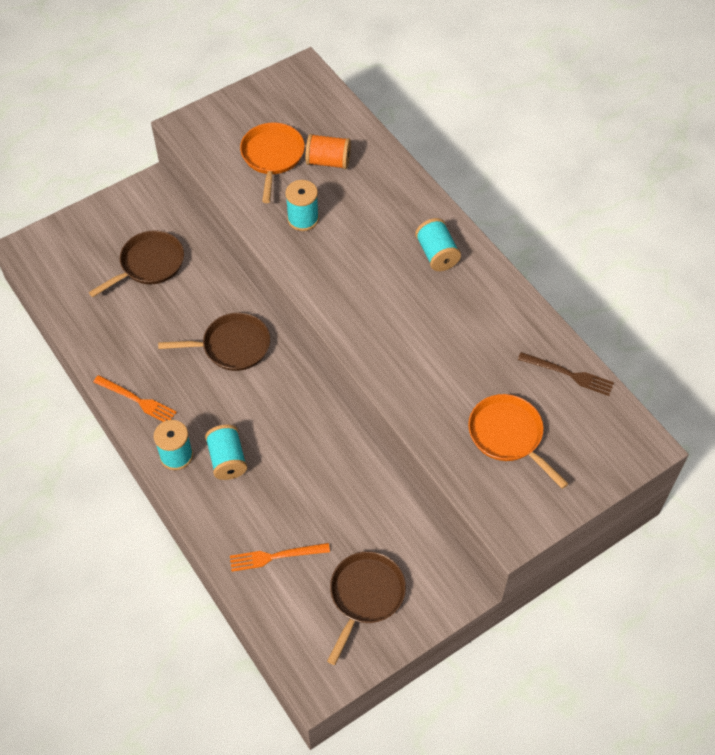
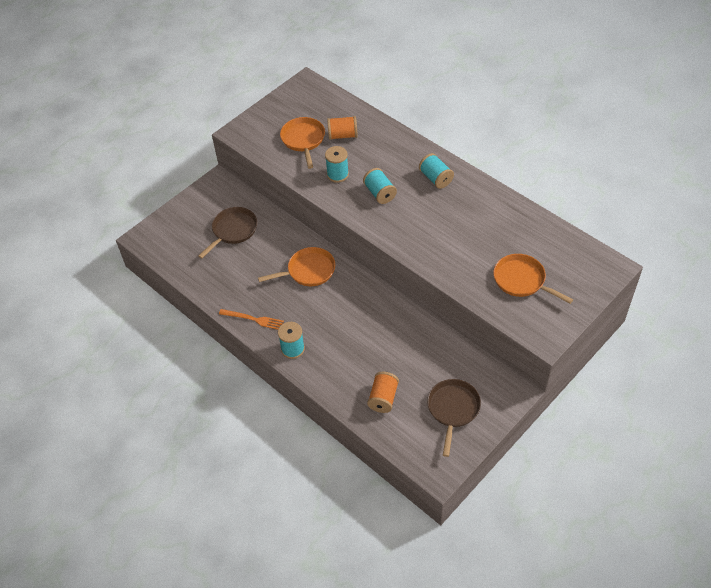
camera: 10 degrees left, 5 degrees down
(227, 460) = (329, 344): turquoise spool -> turquoise spool (380, 193)
(232, 346) = (308, 271): brown pan -> orange pan
(275, 556) = (383, 398): orange fork -> orange spool
(568, 374) = (548, 234): brown fork -> none

